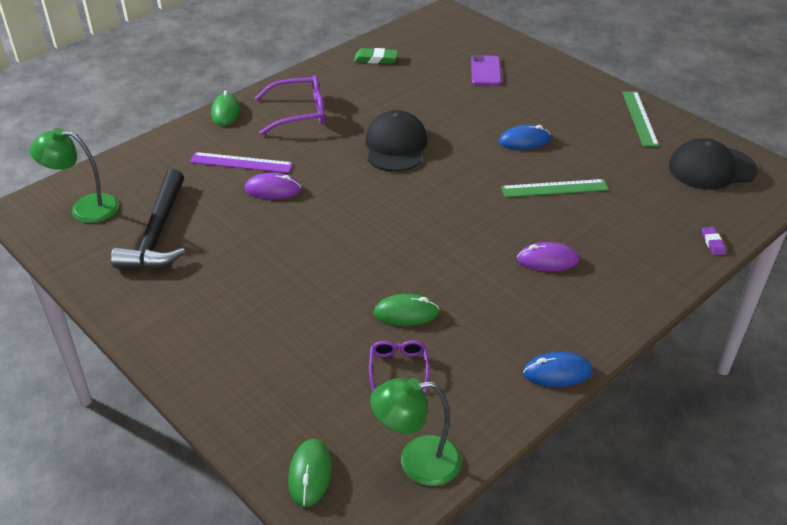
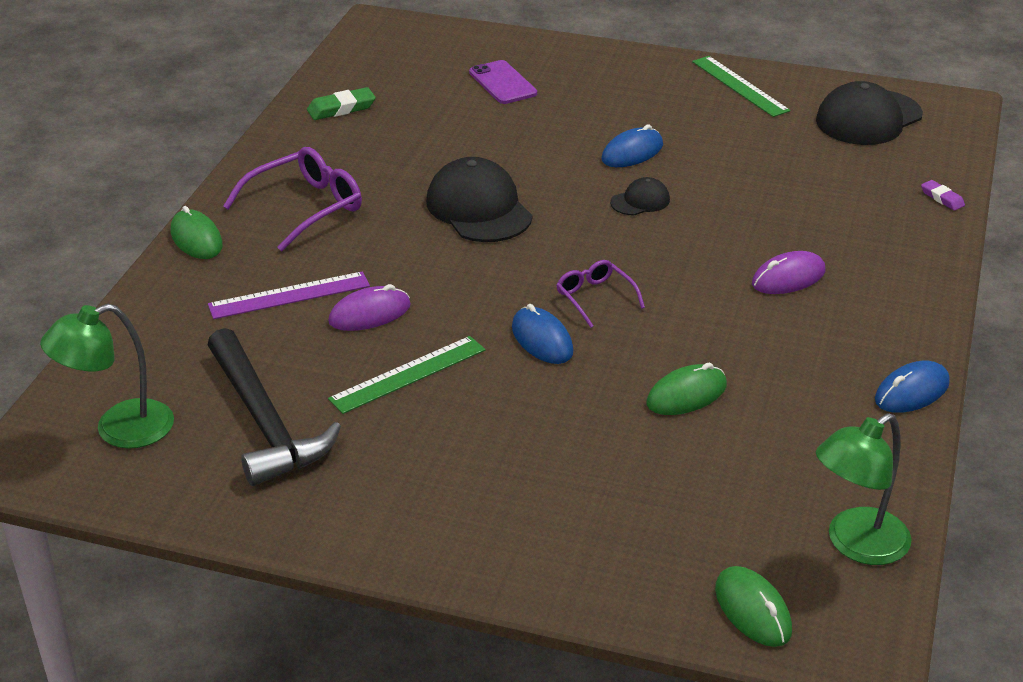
camera: 30 degrees left, 5 degrees down
(353, 242) = (542, 340): none -> blue mouse
(398, 368) = (738, 457): purple glasses -> purple glasses (595, 298)
(499, 174) = (640, 201): none -> black cap
(554, 188) = (719, 196): green ruler -> green ruler (408, 374)

